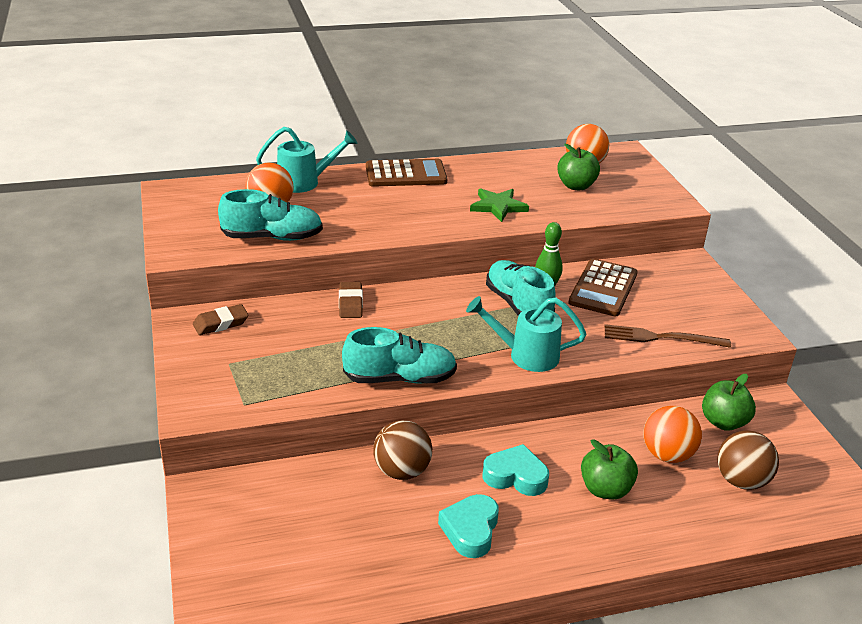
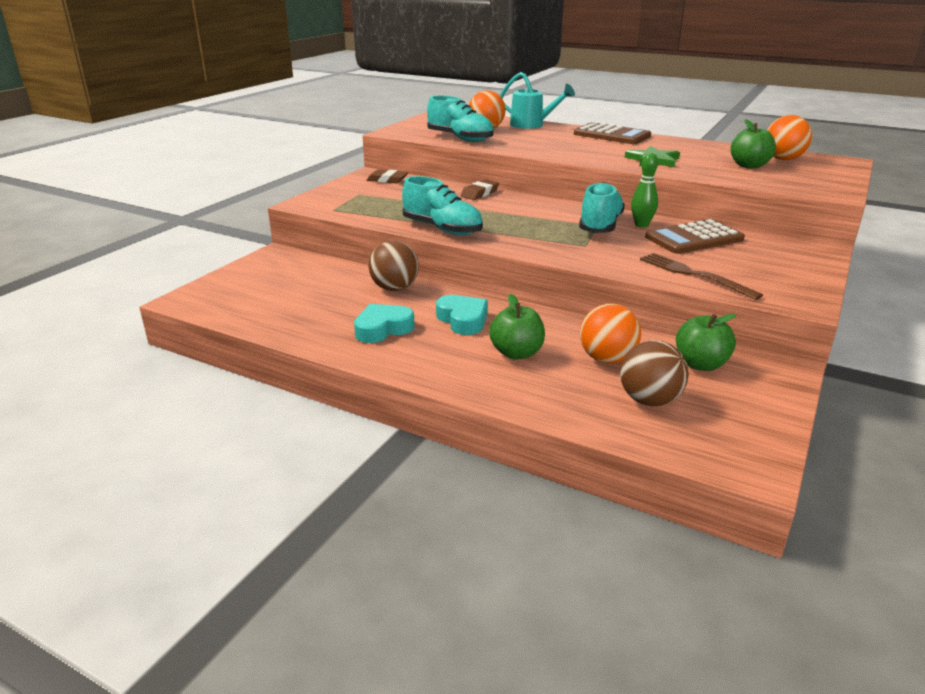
camera: 45 degrees right, 5 degrees down
(526, 355) = (554, 247): turquoise watering can -> none

